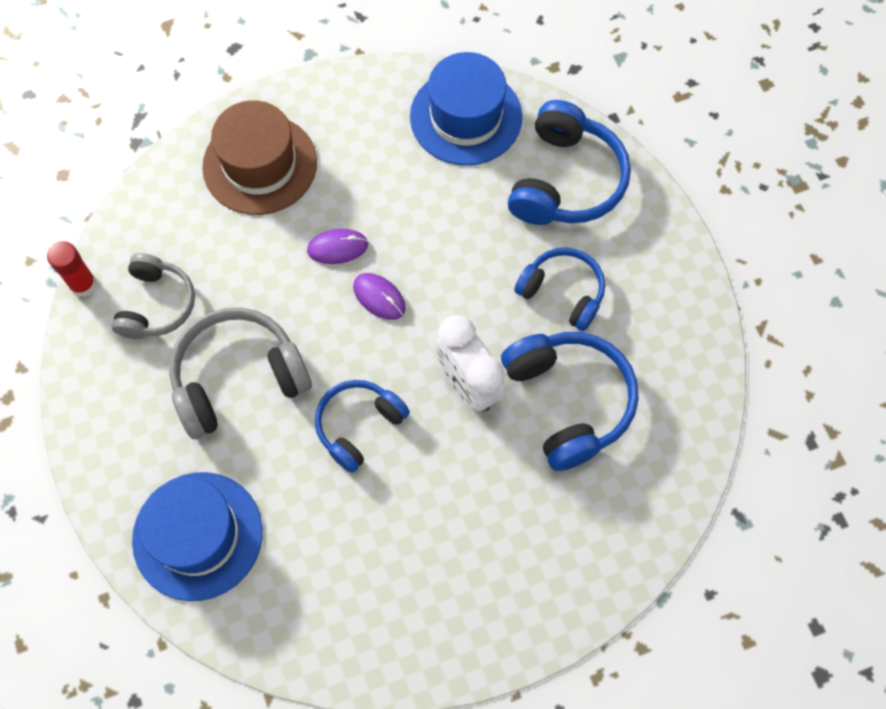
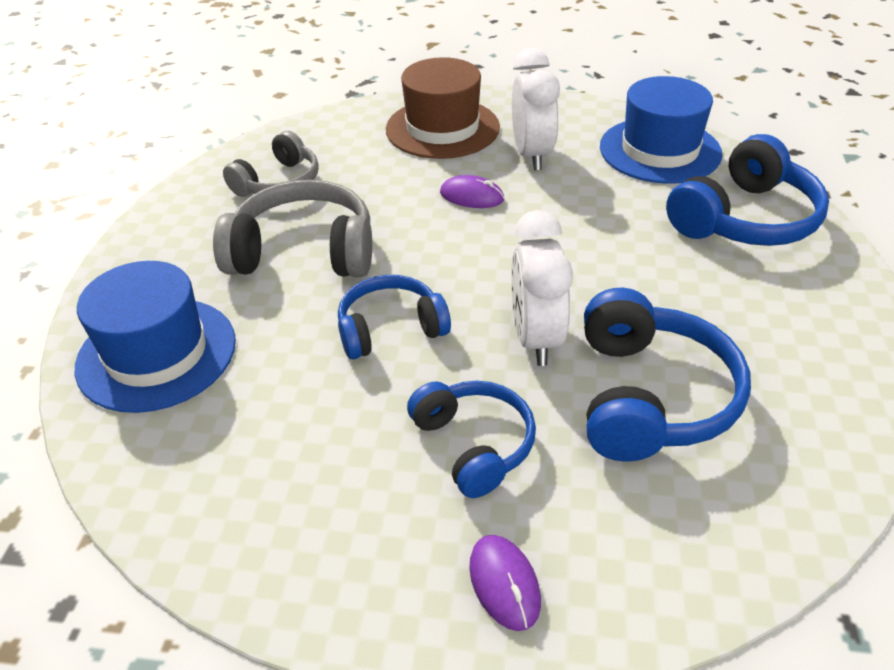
camera: 30 degrees right, 25 degrees down
(83, 284) = (232, 153): red glue stick -> none
(360, 170) = (531, 155): none -> white clock
(379, 297) = (486, 241): purple mouse -> purple mouse (504, 583)
(562, 293) = (694, 300): blue headphones -> blue headphones (473, 445)

